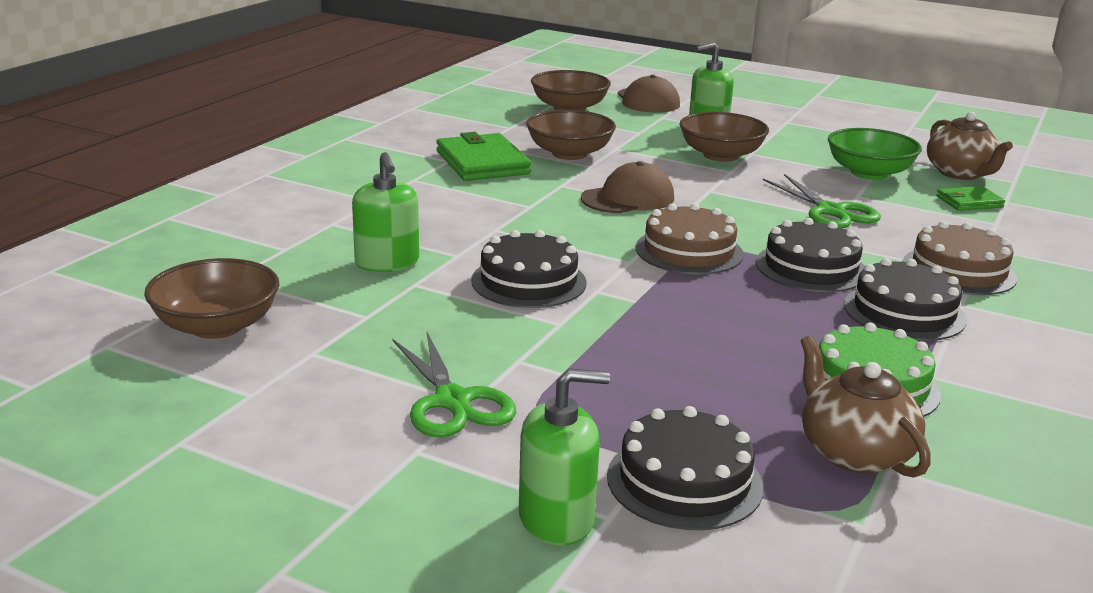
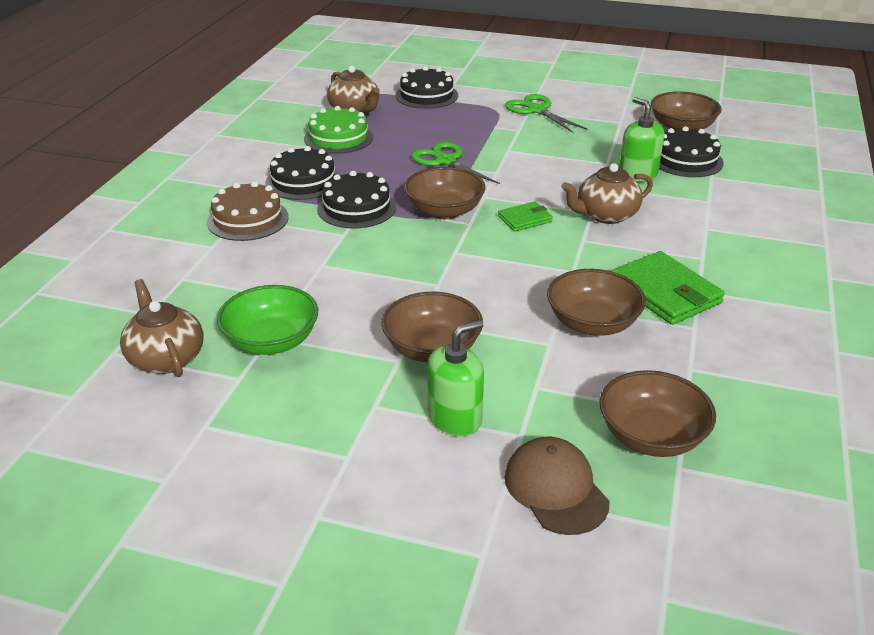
camera: 170 degrees right, 10 degrees up
(481, 224) = (605, 215): none -> brown teapot
(528, 281) = (541, 173): black cake -> black cake (686, 160)
(557, 518) = (471, 81): green soap dispenser -> none
(628, 198) = (507, 261): brown cap -> none
(689, 251) = (444, 211): brown cake -> brown bowl
(831, 211) = (328, 271): green scissors -> green scissors (446, 161)
(969, 202) = (188, 306): green wallet -> green wallet (525, 219)

